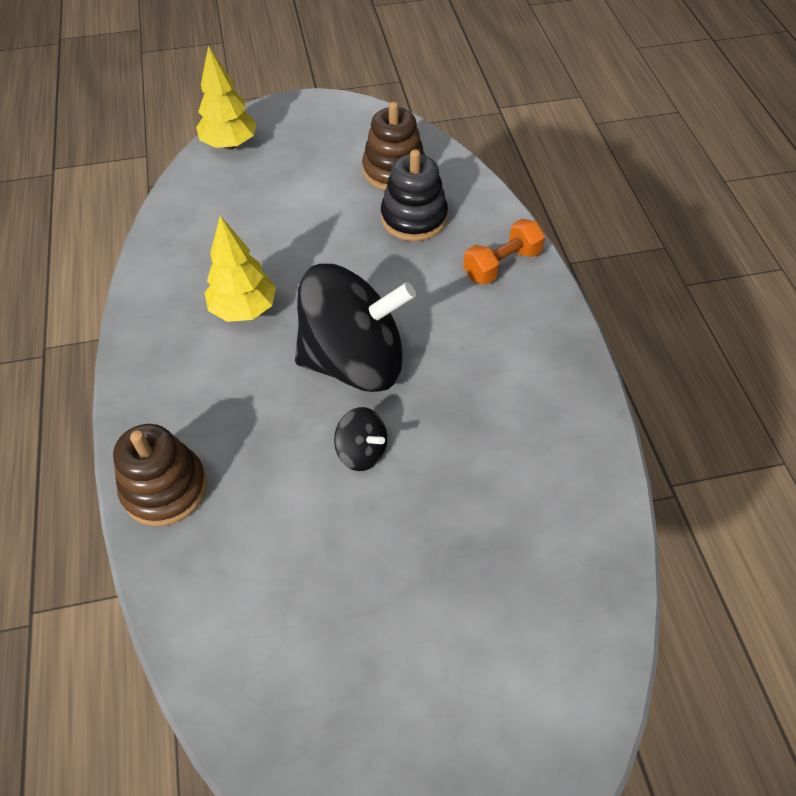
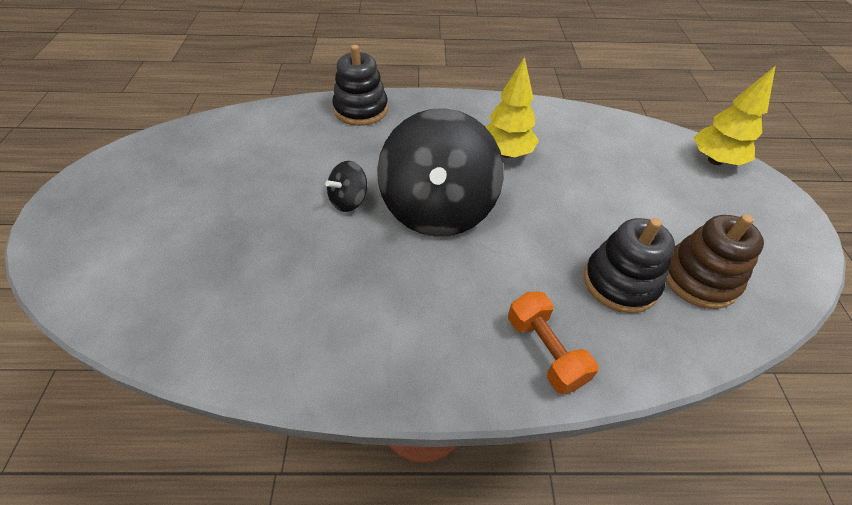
camera: 100 degrees right, 5 degrees down
(165, 488) = (361, 109): brown stacking toy -> black stacking toy

